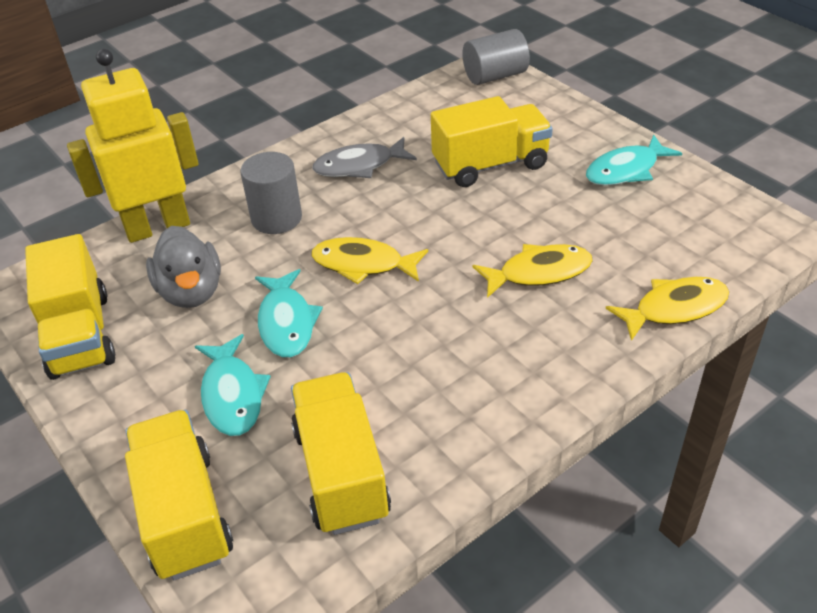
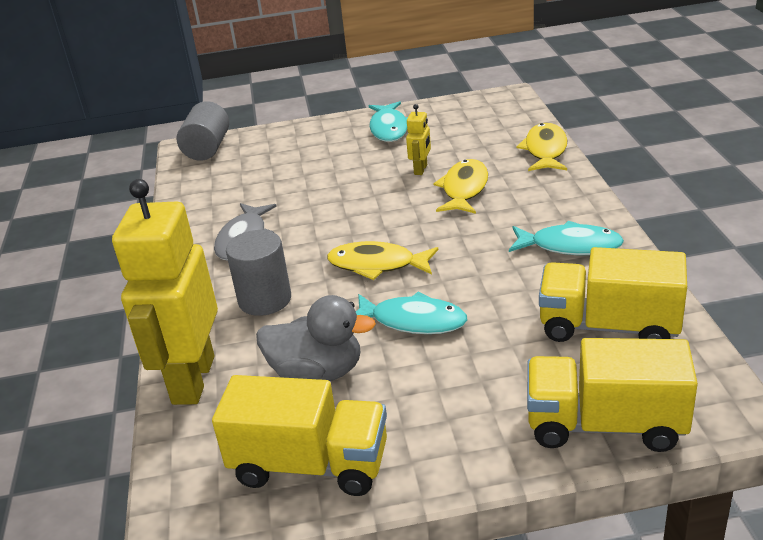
camera: 60 degrees left, 10 degrees down
(232, 395) = (479, 370): turquoise fish -> turquoise fish (570, 246)
(363, 264) = (377, 265): yellow fish -> yellow fish turned 60 degrees clockwise
(490, 165) = (319, 178): yellow truck -> none
(557, 226) = (421, 169): none -> yellow robot

